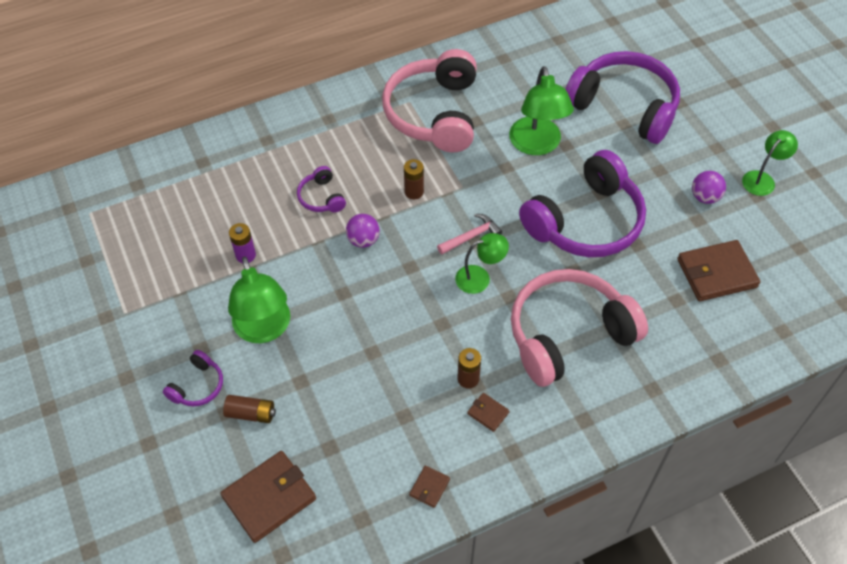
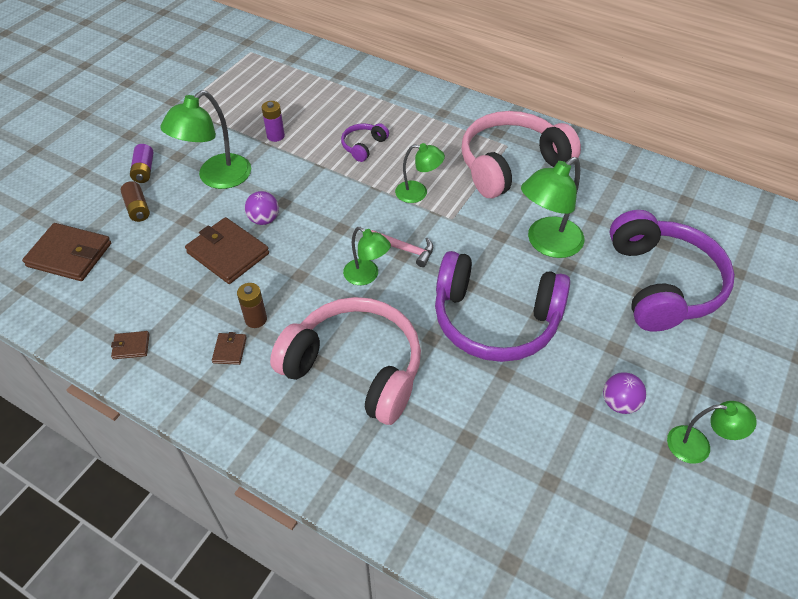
camera: 55 degrees right, 5 degrees down
(198, 386) = (144, 170): purple headphones -> purple battery
(363, 240) = (343, 188): purple ball -> purple ball (264, 219)
(414, 192) = (418, 193): brown battery -> green lamp
(716, 273) = (531, 459): brown wallet -> brown wallet (228, 253)

